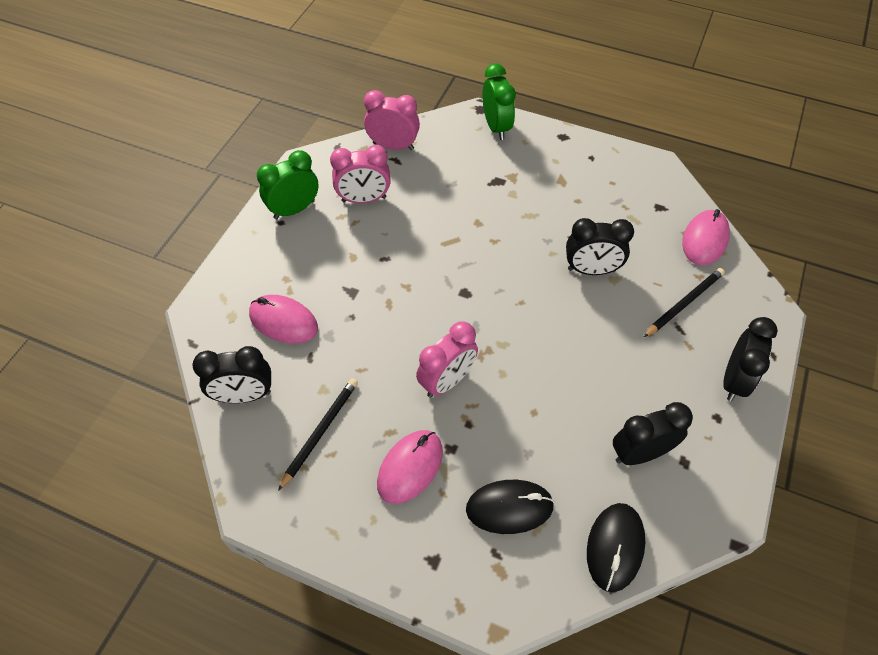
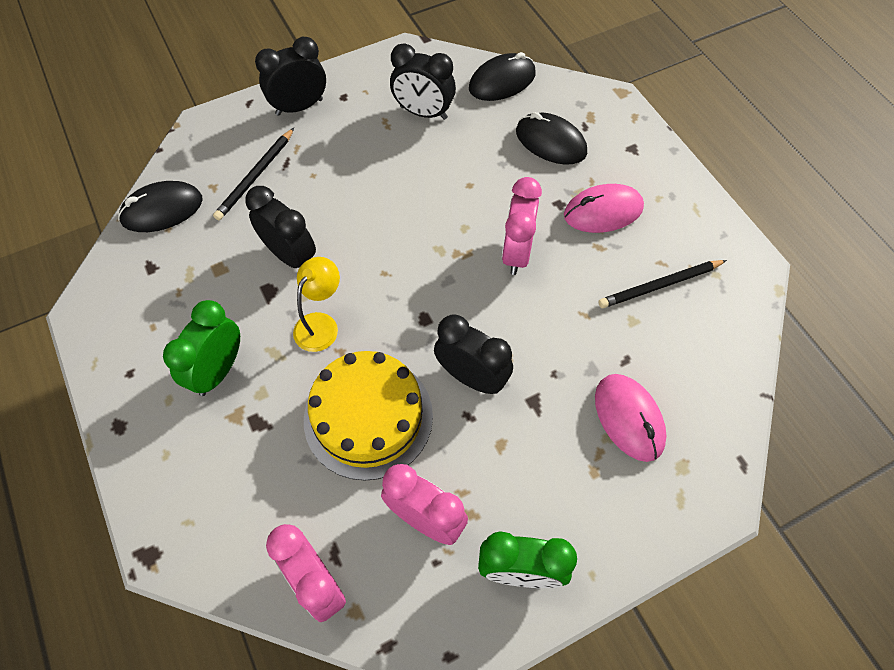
camera: 140 degrees left, 5 degrees up
(244, 395) = (713, 366): black clock -> black clock (471, 377)
(441, 221) = (368, 417): none -> yellow cake
(447, 381) = (516, 253): pink clock -> pink clock turned 75 degrees counterclockwise
(496, 127) = (168, 506): green clock -> green clock (218, 371)
(523, 246) = (321, 324): none -> yellow lamp
(684, 303) = (256, 176): black pencil -> black pencil turned 60 degrees counterclockwise
(705, 240) = (162, 210): pink mouse -> black mouse

